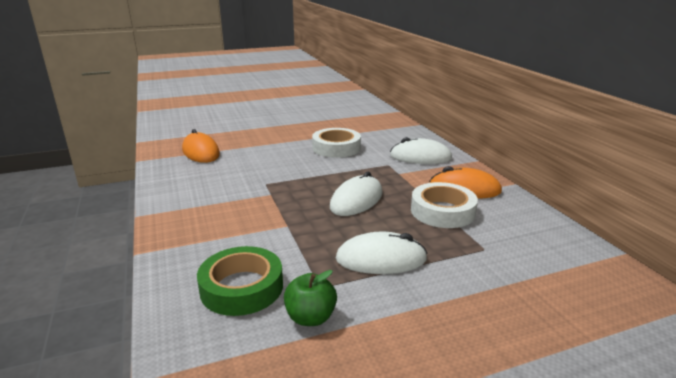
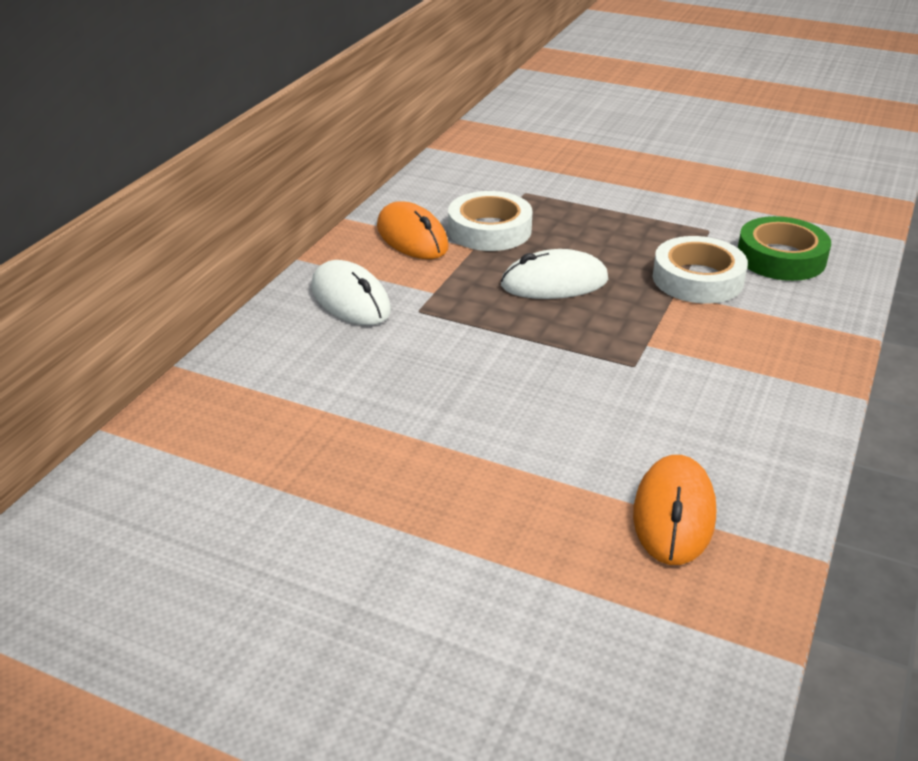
camera: 135 degrees left, 10 degrees up
(310, 317) = (741, 217): green apple -> none
(336, 148) = (424, 384): white tape -> white tape (697, 279)
(381, 259) = (627, 224): white mouse -> none

